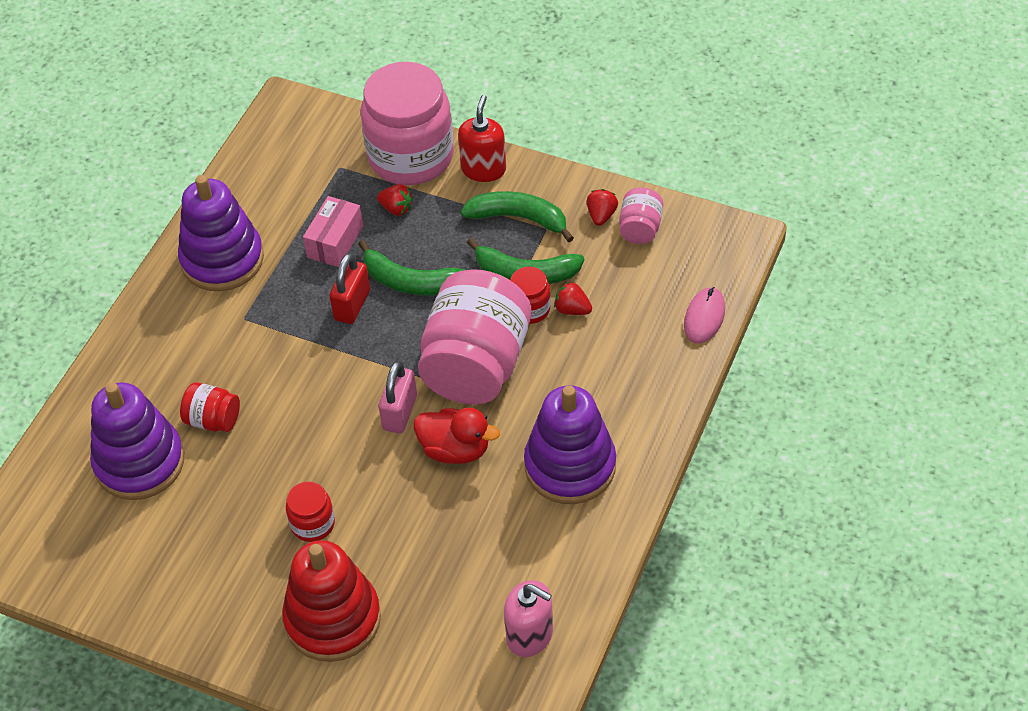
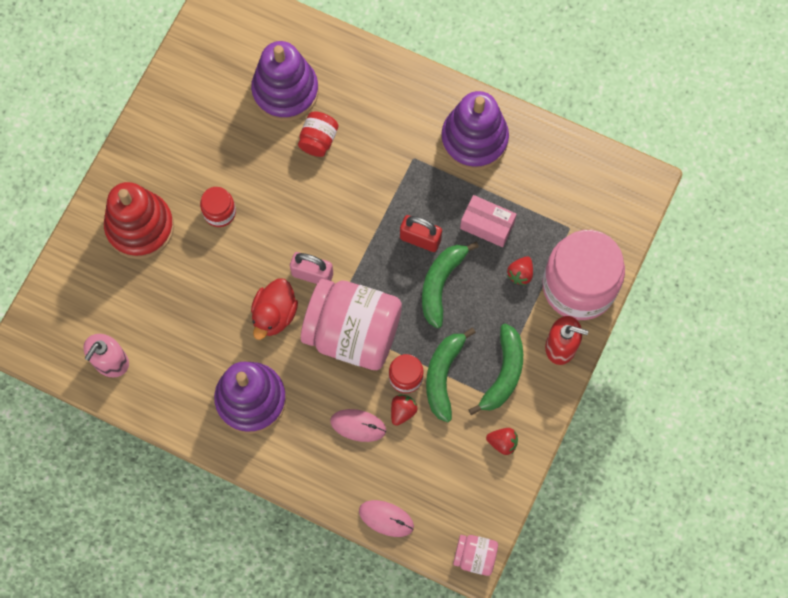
camera: 90 degrees right, 20 degrees up
(594, 352) = (358, 425): none -> pink mouse
(640, 228) = (485, 474): pink jar -> pink jar (475, 556)

